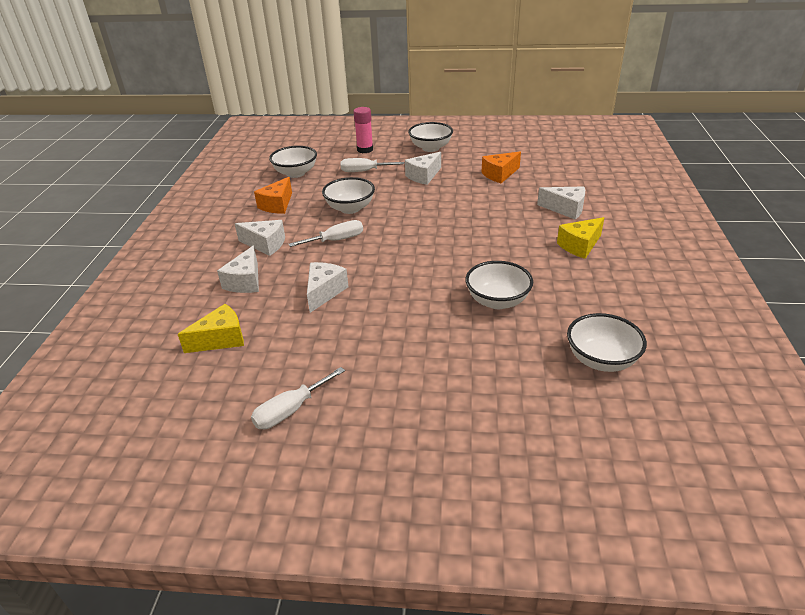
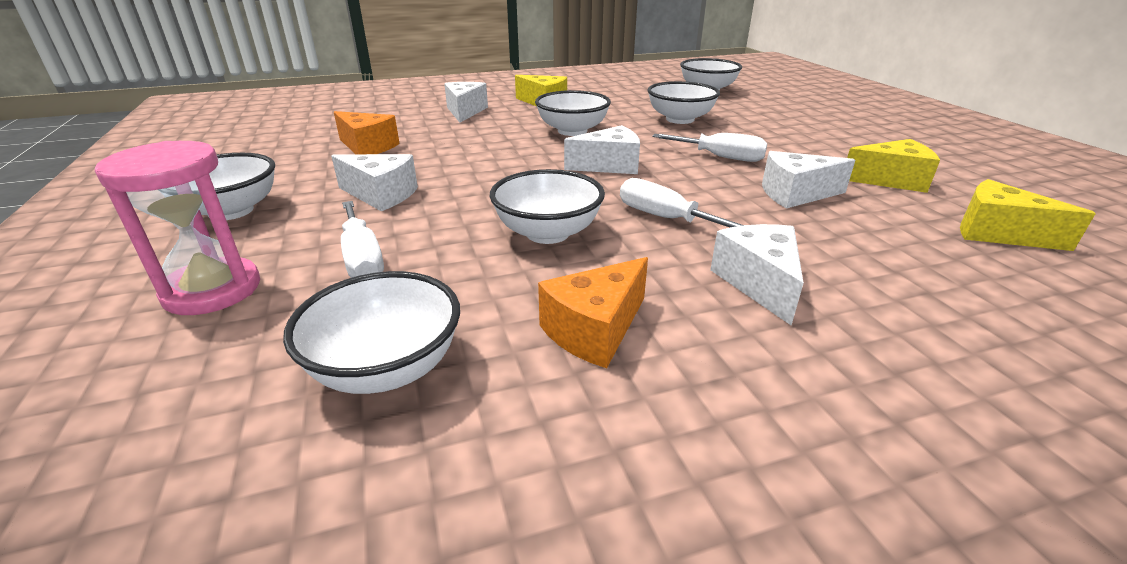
camera: 115 degrees left, 5 degrees down
(245, 281) = (877, 262): white cheese -> white cheese (609, 166)
(277, 205) = (595, 330): orange cheese -> orange cheese turned 135 degrees clockwise
(290, 410) = (972, 165): white screwdriver -> white screwdriver (720, 157)
(307, 344) = (890, 180): none -> yellow cheese
(365, 150) = (212, 290): pink glue stick -> pink hourglass
(493, 243) = (572, 131): none -> white bowl

